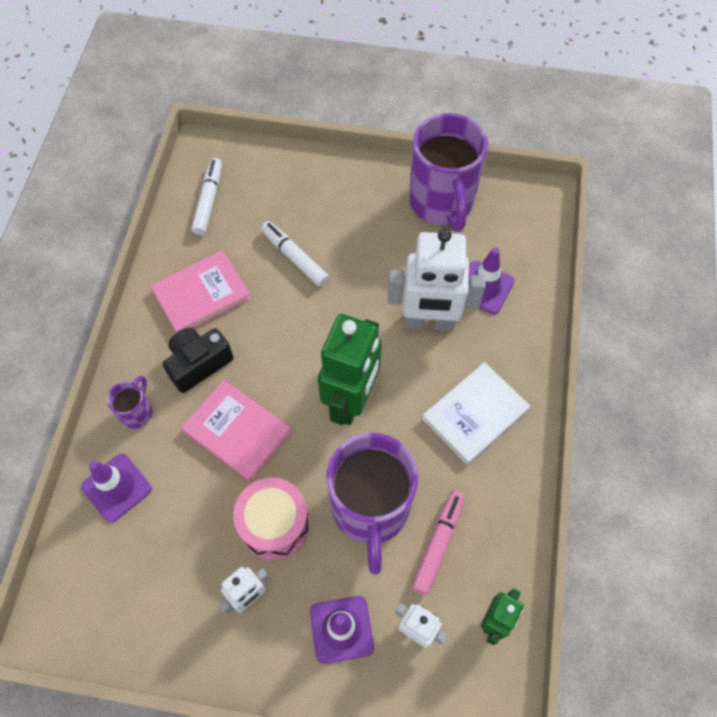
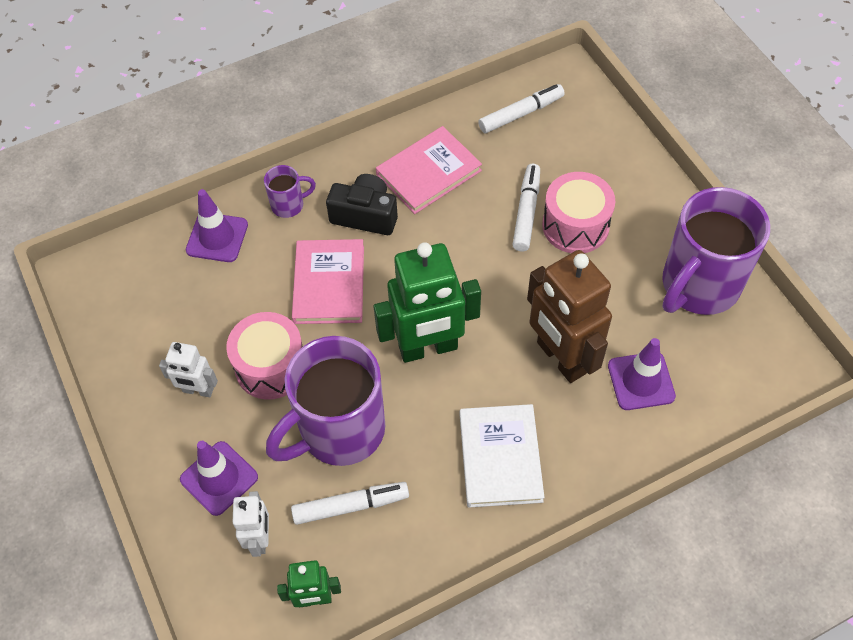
camera: 55 degrees right, 5 degrees down
(201, 295) = (428, 172): pink book -> pink book turned 60 degrees counterclockwise
(333, 237) = (575, 226): none -> pink drum
(429, 322) = (560, 358): white robot -> brown robot
(438, 543) = (351, 506): pink marker -> white marker
(475, 414) = (500, 457): white book -> white book turned 75 degrees clockwise

